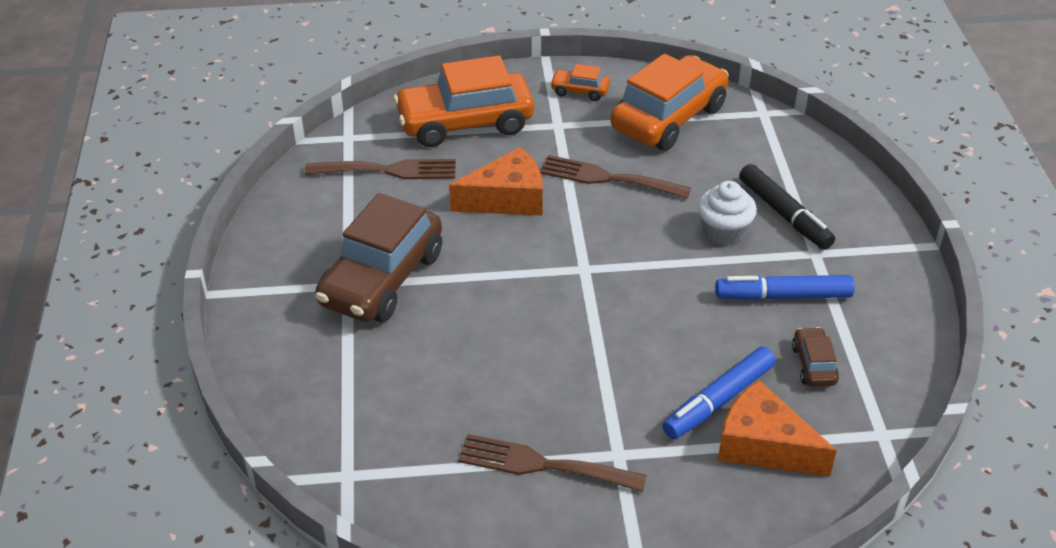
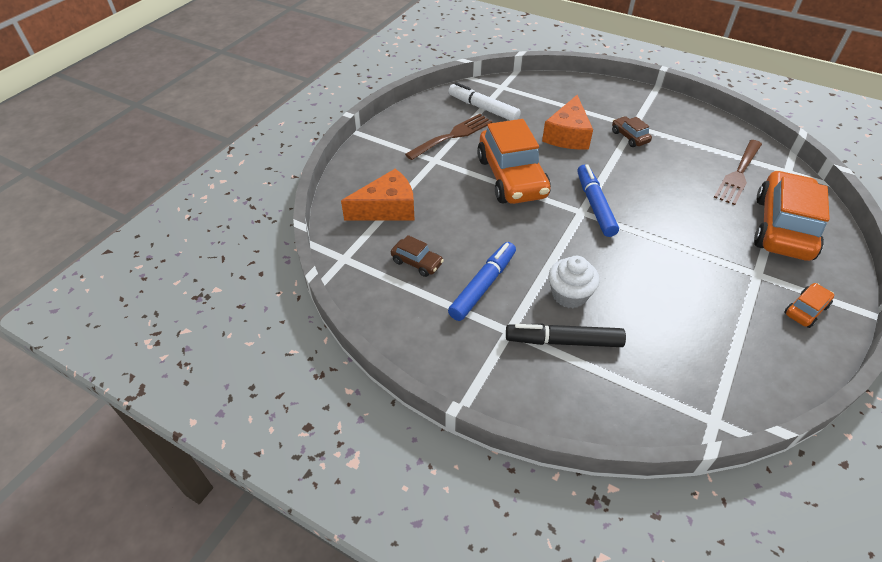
camera: 125 degrees right, 5 degrees up
(382, 279) = (629, 137): brown car -> brown car, size x0.44
(436, 465) = (483, 108): none -> white marker
(507, 199) = (676, 210): orange cheese -> orange cheese (567, 135)
(607, 178) = (671, 267): brown fork -> none
(668, 118) = (737, 346): orange car -> orange car (511, 178)
(719, 400) = (431, 210): blue marker -> blue marker (595, 205)

